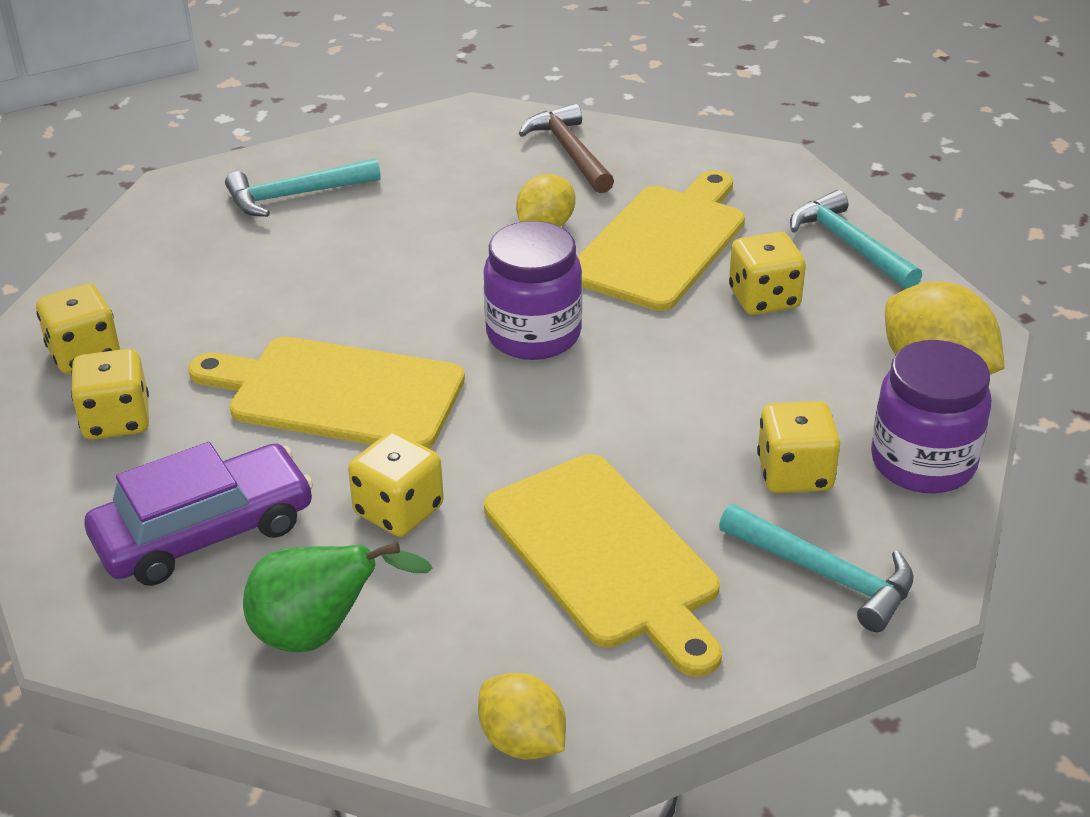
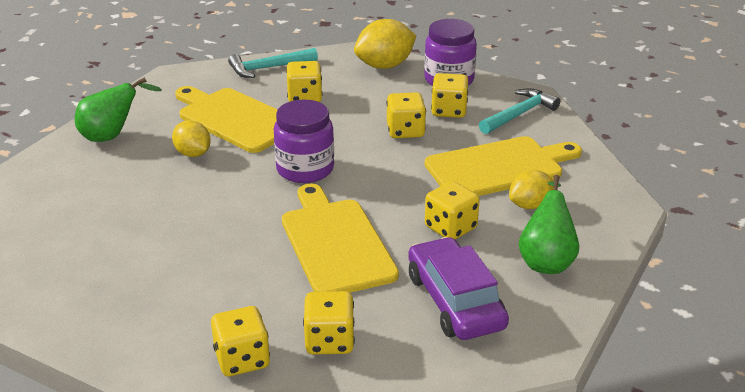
camera: 80 degrees left, 5 degrees down
(295, 195) = (85, 251): turquoise hammer -> none
(338, 394) = (335, 243): yellow cutting board -> yellow cutting board turned 135 degrees clockwise
(522, 741) = (621, 203): yellow lemon -> yellow lemon (530, 205)
(570, 152) = (112, 136): brown hammer -> green pear
(695, 426) = (405, 131): none -> yellow dice

